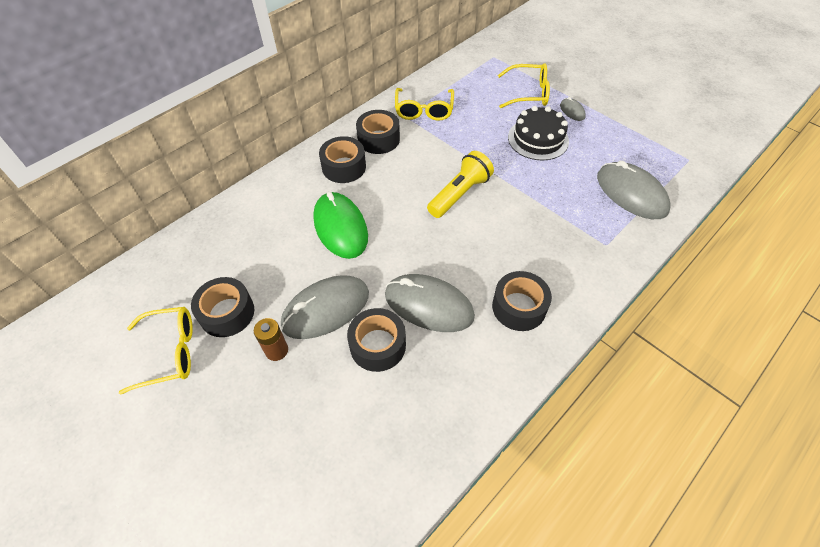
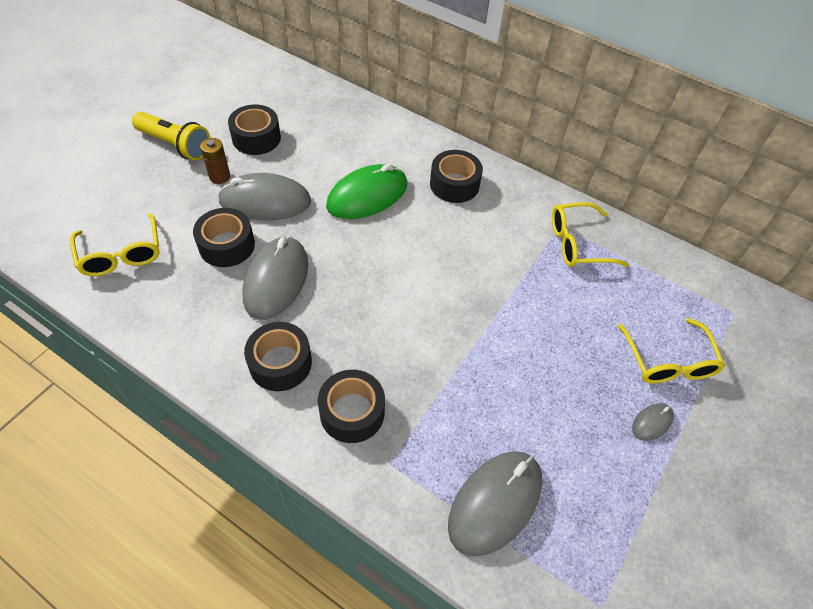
camera: 75 degrees right, 0 degrees up
(170, 352) = (216, 115): yellow glasses -> yellow glasses (121, 254)
(326, 309) = (265, 201): grey mouse -> grey mouse turned 45 degrees counterclockwise
(378, 139) = (509, 207): black tape -> black tape (352, 412)
(459, 194) = (440, 293): yellow flashlight -> yellow flashlight (175, 145)
(538, 139) = (570, 376): black cake -> none

